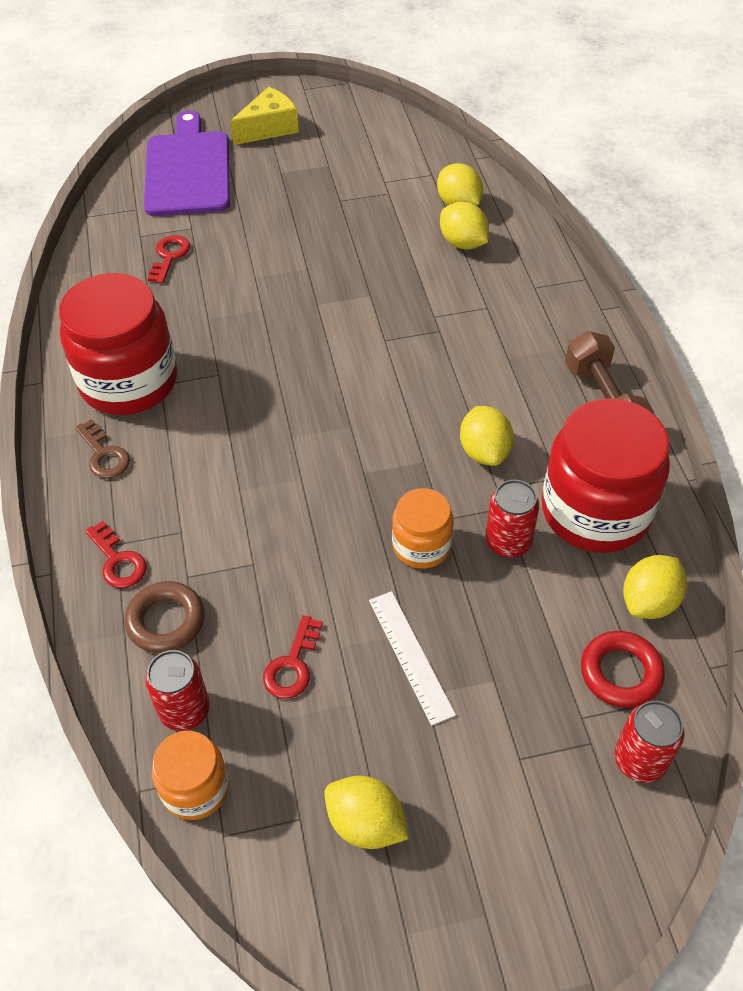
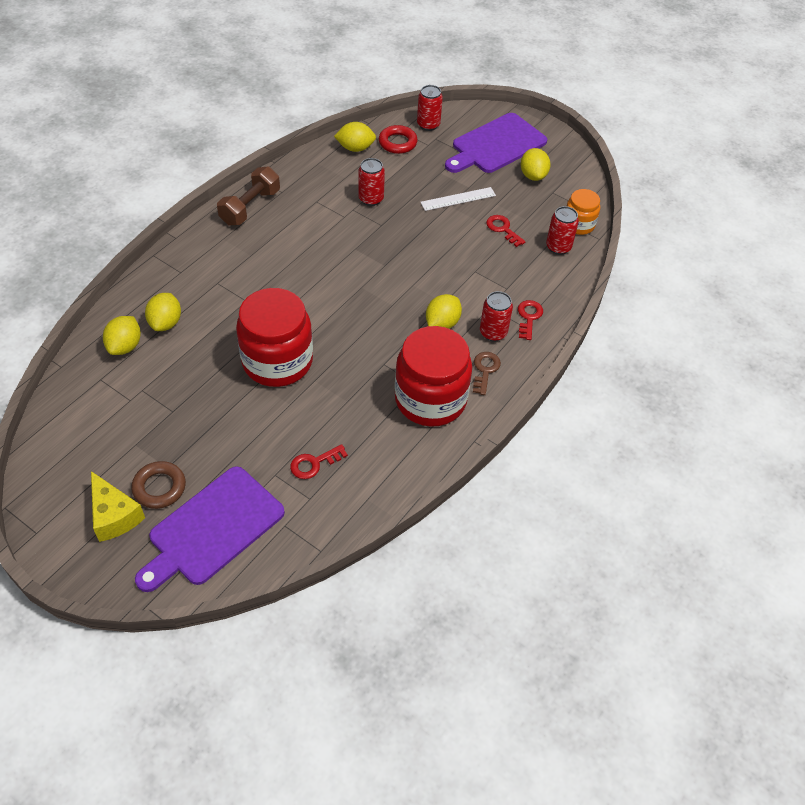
camera: 135 degrees left, 0 degrees up
(141, 504) = (493, 333): none -> red can
(166, 621) = (533, 280): brown ring -> brown ring (159, 487)
(269, 128) = (114, 515): yellow cheese -> yellow cheese turned 135 degrees counterclockwise
(292, 665) = (503, 229): red key -> red key turned 105 degrees counterclockwise
(410, 656) = (458, 199): white ruler -> white ruler turned 45 degrees clockwise
(421, 545) = (403, 223): orange jar -> none
(484, 451) = (326, 231): yellow lemon -> yellow lemon (442, 323)
(496, 833) = (496, 145): none -> purple cutting board
(595, 511) = (323, 181): red jar -> red jar (277, 361)

